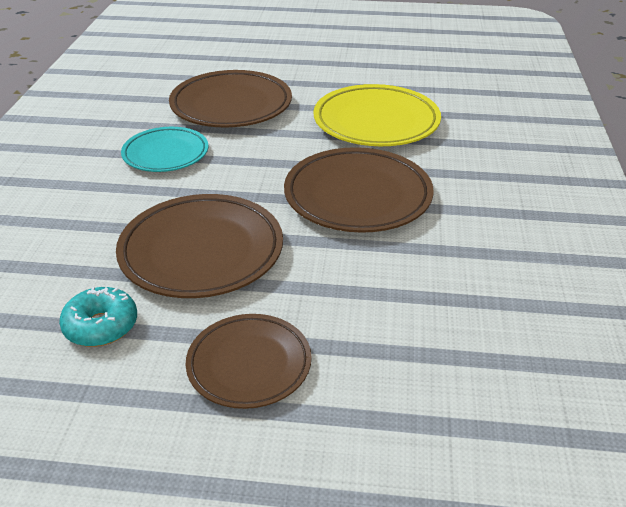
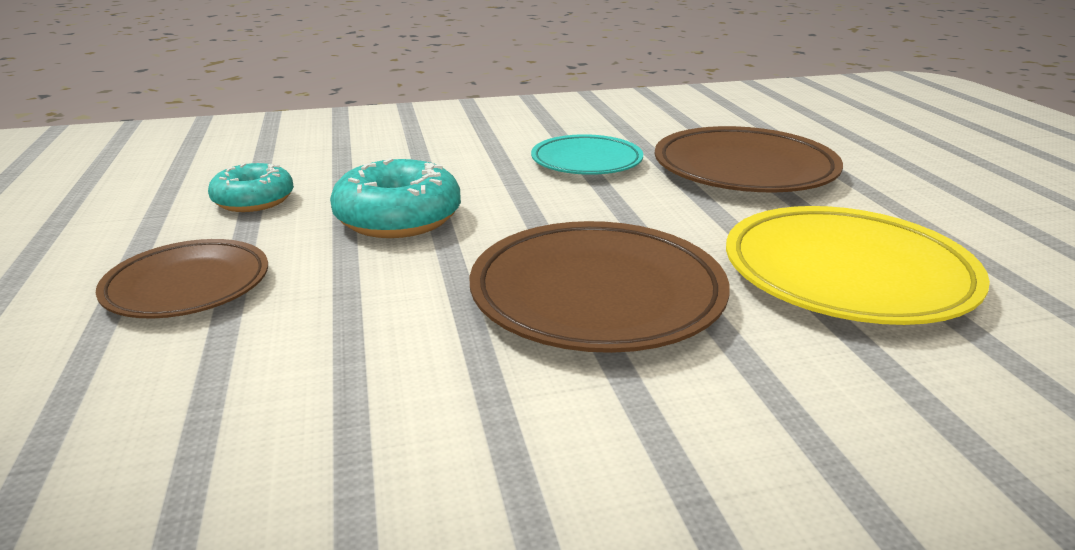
camera: 70 degrees right, 10 degrees down
(201, 251) = (398, 218): brown plate -> turquoise donut

